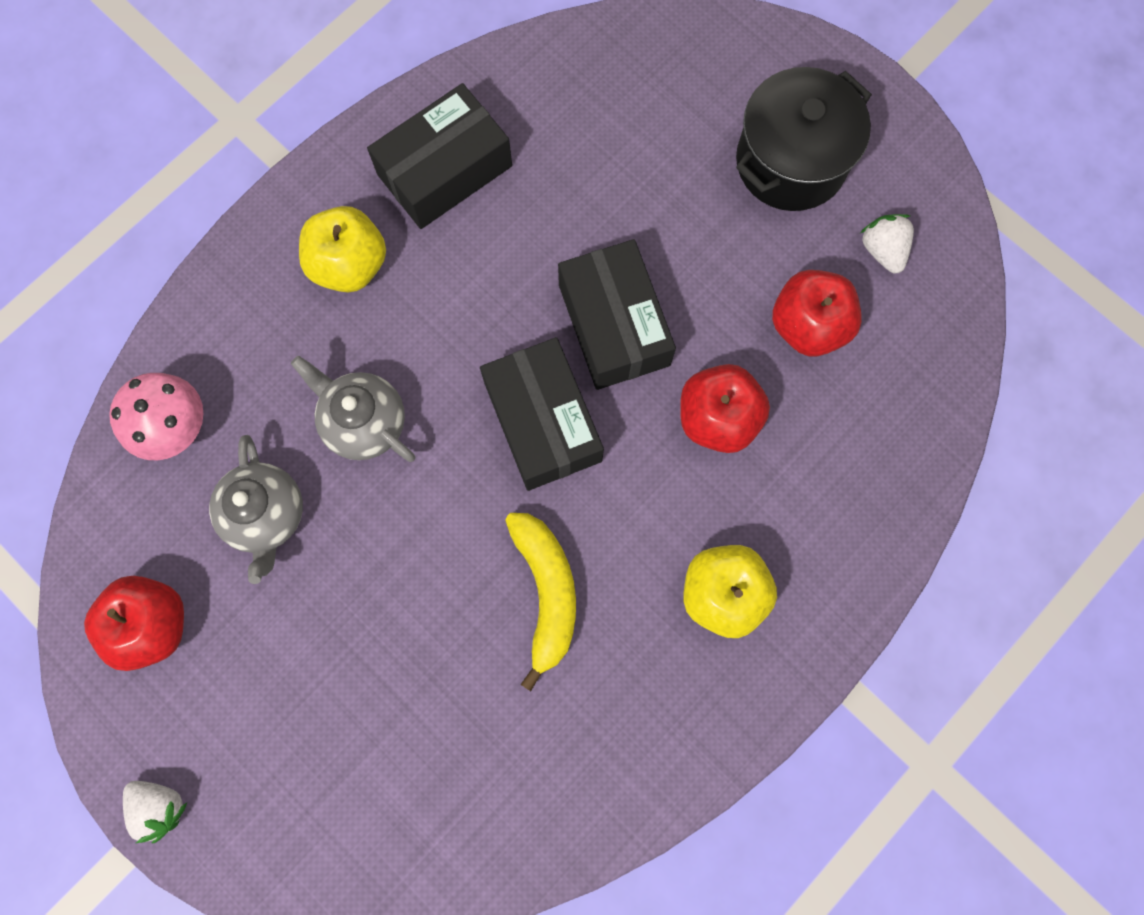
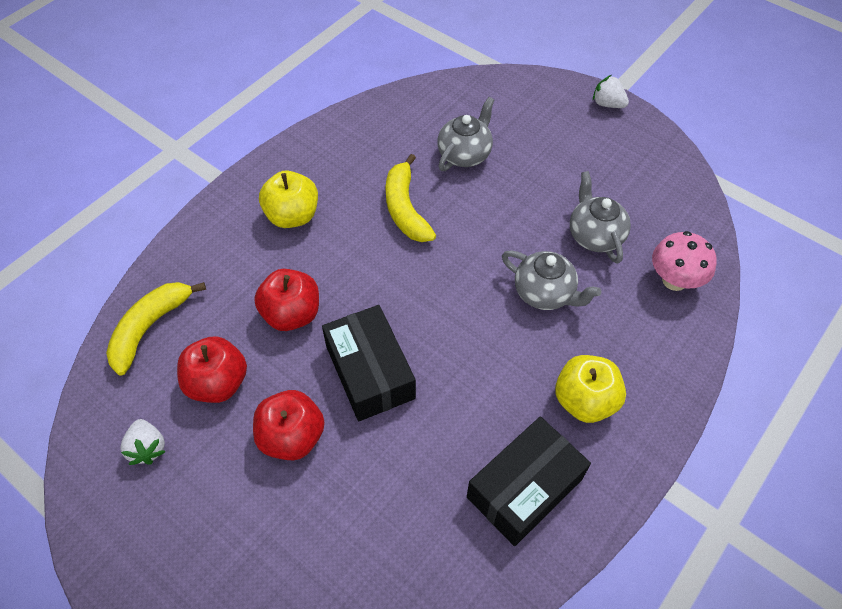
camera: 175 degrees right, 20 degrees down
(153, 624) = (644, 177): red apple -> red apple (292, 437)
(436, 703) = (465, 154): none -> grey teapot
(542, 422) = (418, 303): black box -> none
(790, 162) = (217, 522): black pot -> none
(909, 413) = (150, 328): none -> yellow banana

